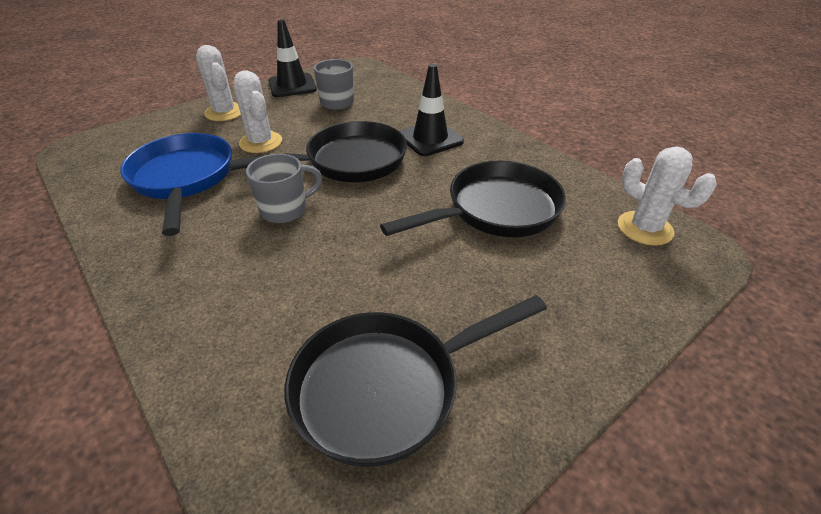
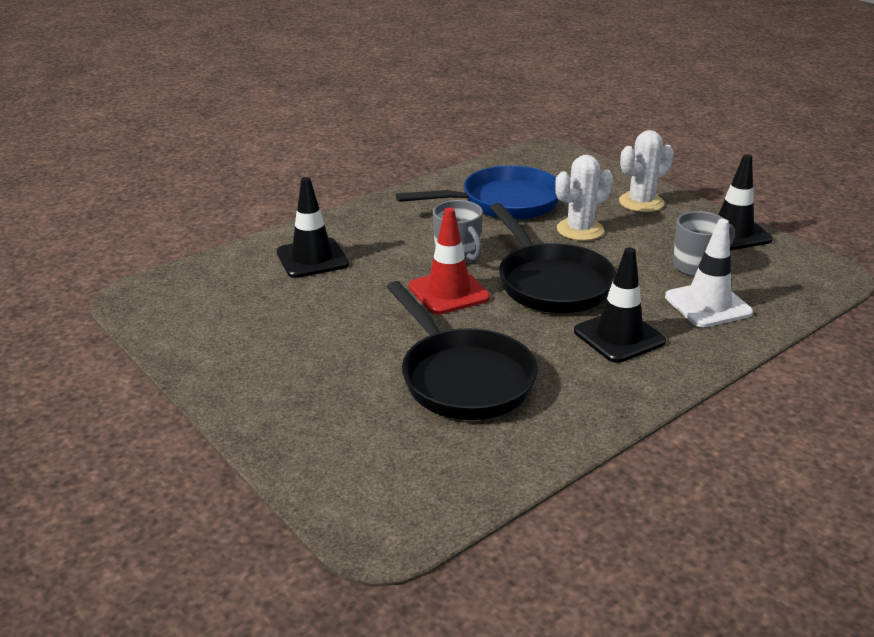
camera: 90 degrees right, 10 degrees down
(256, 328) = (312, 258): none -> black traffic cone
(357, 216) = (448, 292): none -> red traffic cone
(387, 387) = (246, 313): black pan -> none
(389, 104) = (708, 305): none -> white traffic cone
(644, 228) = (427, 493): white cactus -> none

